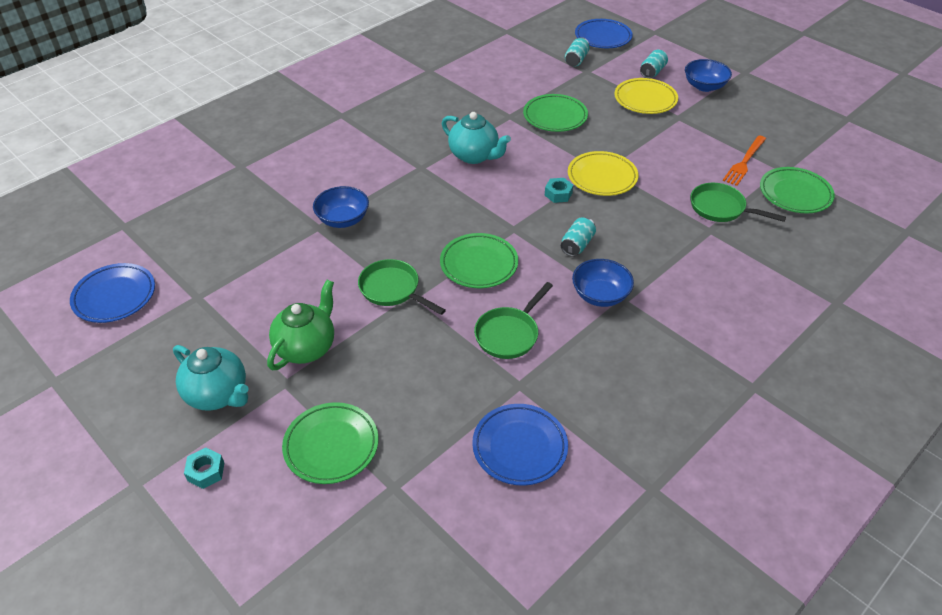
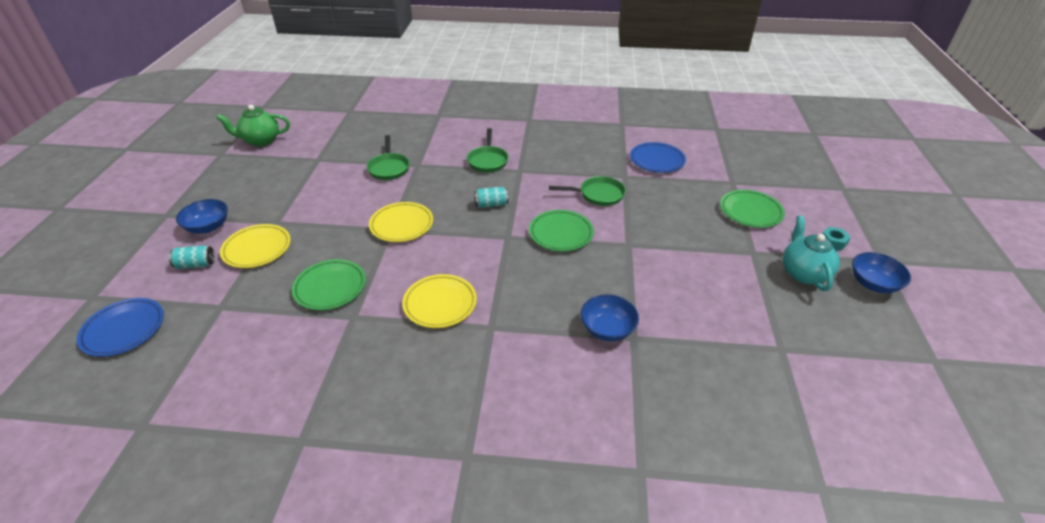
camera: 130 degrees left, 5 degrees down
(115, 296) = (859, 402): blue plate -> none
(306, 347) = (723, 262): green teapot -> green teapot (261, 141)
(393, 289) = (632, 256): green pan -> green pan (488, 161)
(474, 156) = (440, 304): turquoise teapot -> yellow plate
(558, 194) = (445, 235): turquoise nut -> none
(576, 60) = (197, 325): turquoise can -> none
(600, 295) = (525, 179): blue bowl -> blue bowl (873, 284)
(744, 162) = (321, 175): orange fork -> none
(795, 194) = (344, 149): green plate -> none

